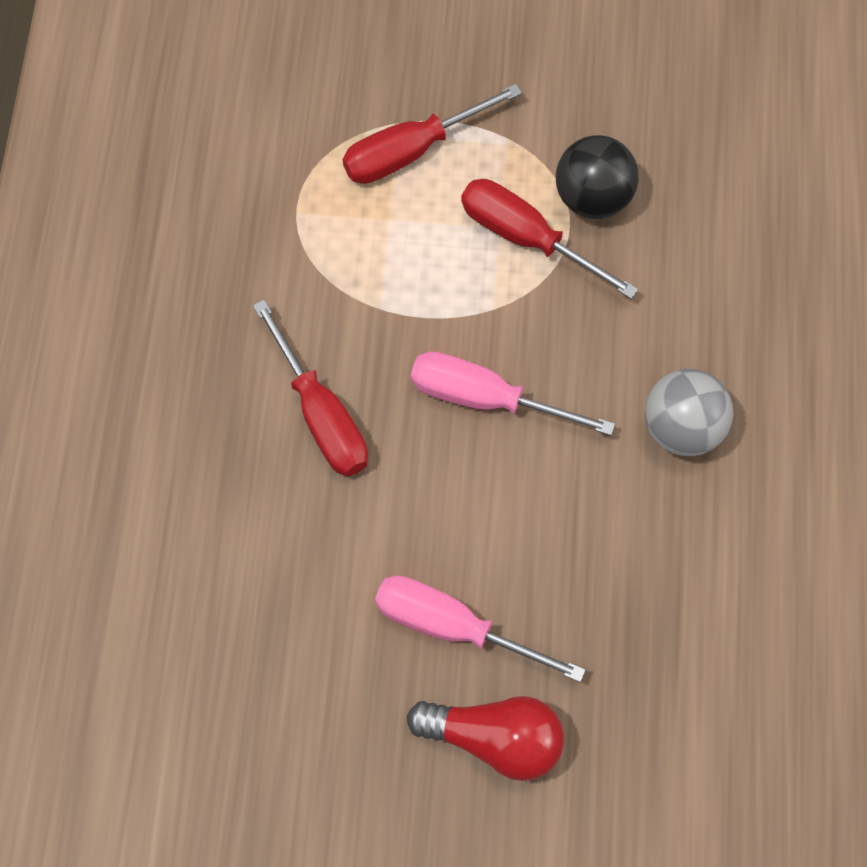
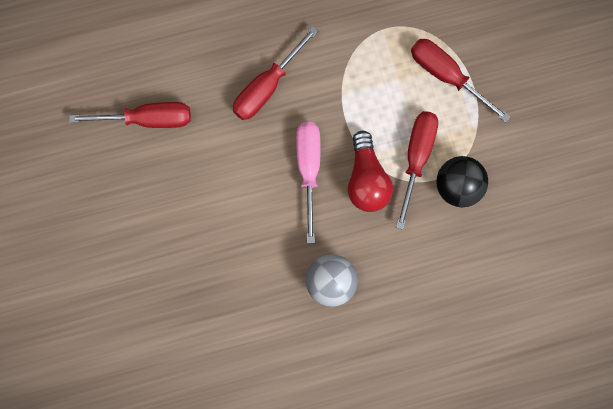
camera: 70 degrees right, 10 degrees up
(299, 623) = (148, 119): none -> red screwdriver
(452, 627) = (172, 197): pink screwdriver -> none
(494, 740) = (119, 239): red light bulb -> red light bulb (366, 180)

